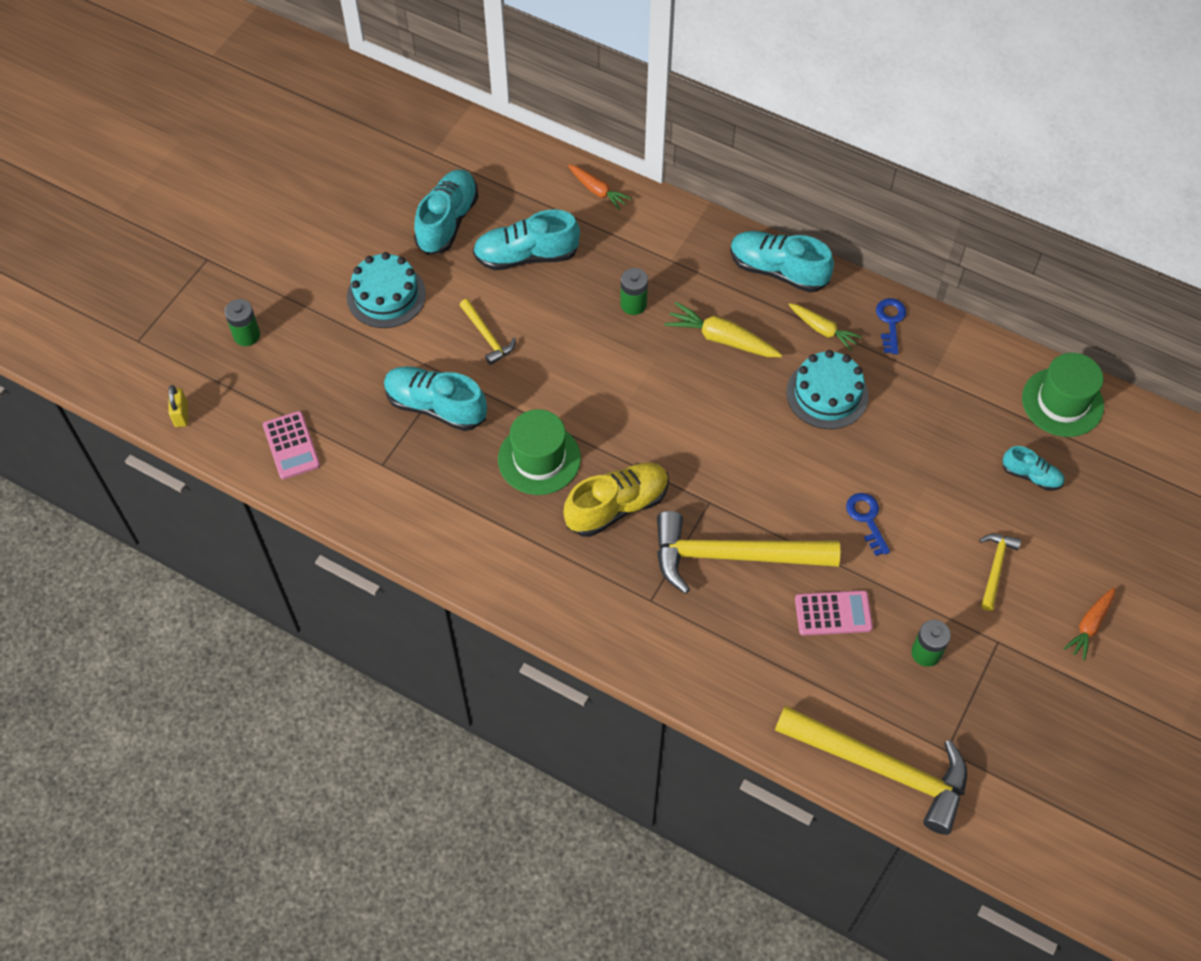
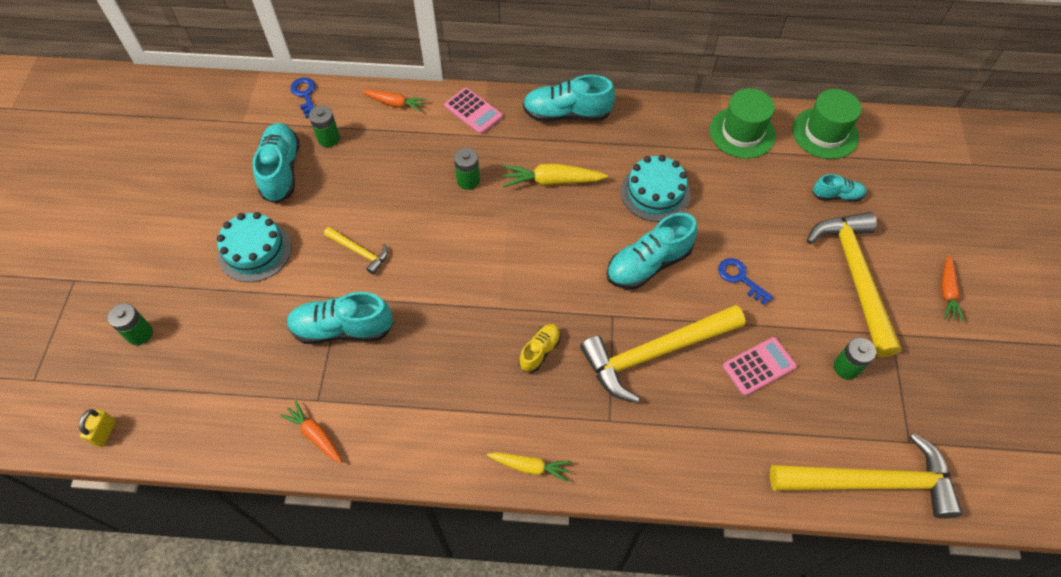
camera: 25 degrees left, 0 degrees up
(181, 415) = (104, 432): yellow padlock -> yellow padlock turned 45 degrees clockwise
(291, 445) = (224, 418): pink calculator -> pink calculator (473, 111)
(365, 495) = (315, 435): none -> orange carrot
(510, 204) = (328, 138): none -> green battery
(526, 256) = (361, 174): turquoise shoe -> turquoise shoe (648, 264)
(539, 459) = (454, 337): green hat -> green hat (742, 132)
(617, 506) = (540, 351): yellow shoe -> yellow shoe, size x0.56
(822, 330) = (624, 145): yellow carrot -> yellow carrot (530, 467)
(890, 322) = (671, 121): blue key -> blue key (305, 95)
(995, 568) = (855, 276): yellow hammer -> yellow hammer, size x2.14

